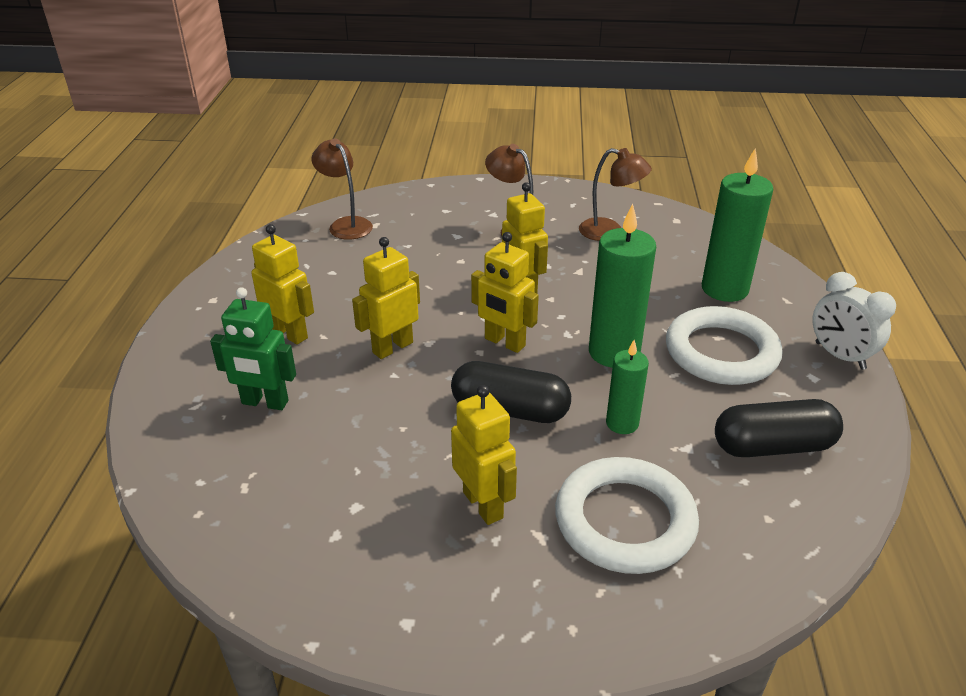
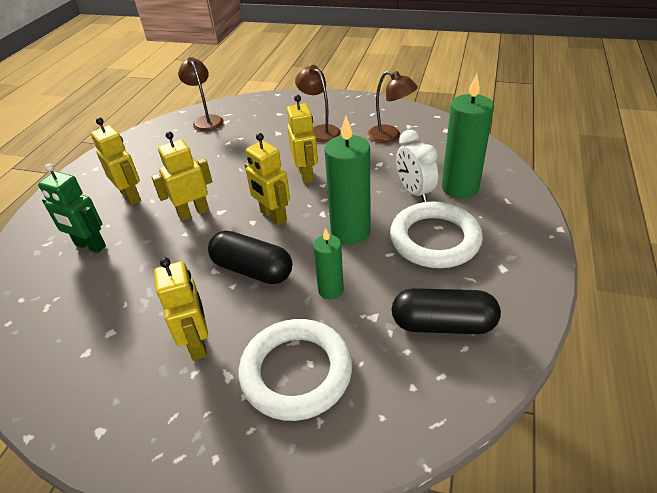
camera: 15 degrees right, 5 degrees up
(839, 356) = (533, 252): white clock -> white clock (414, 192)

